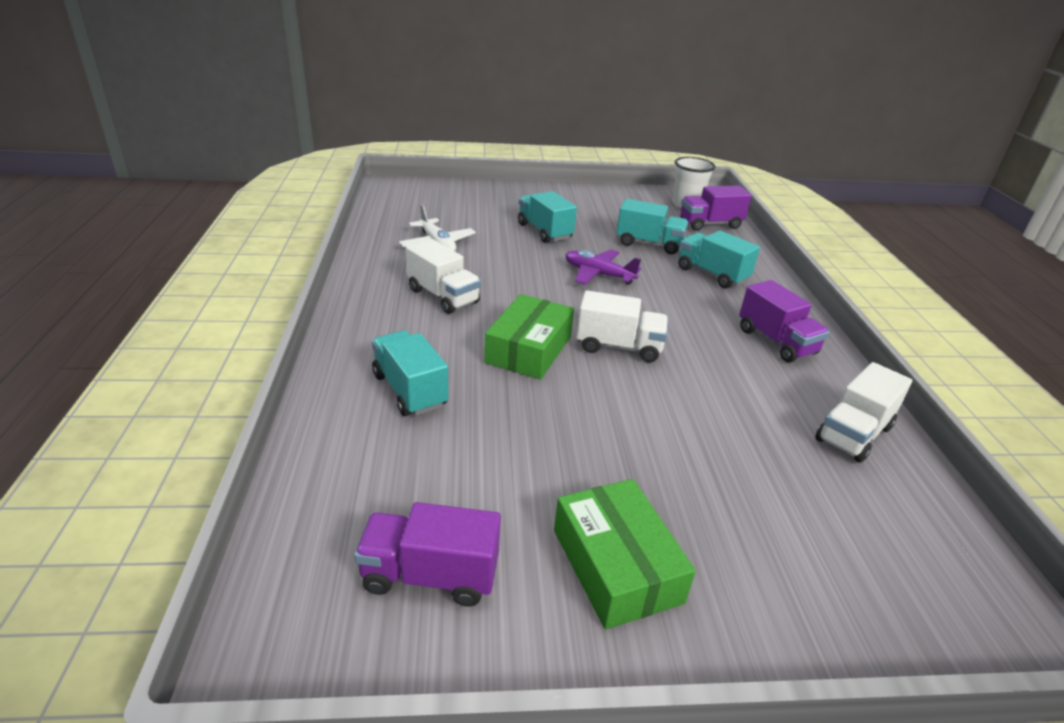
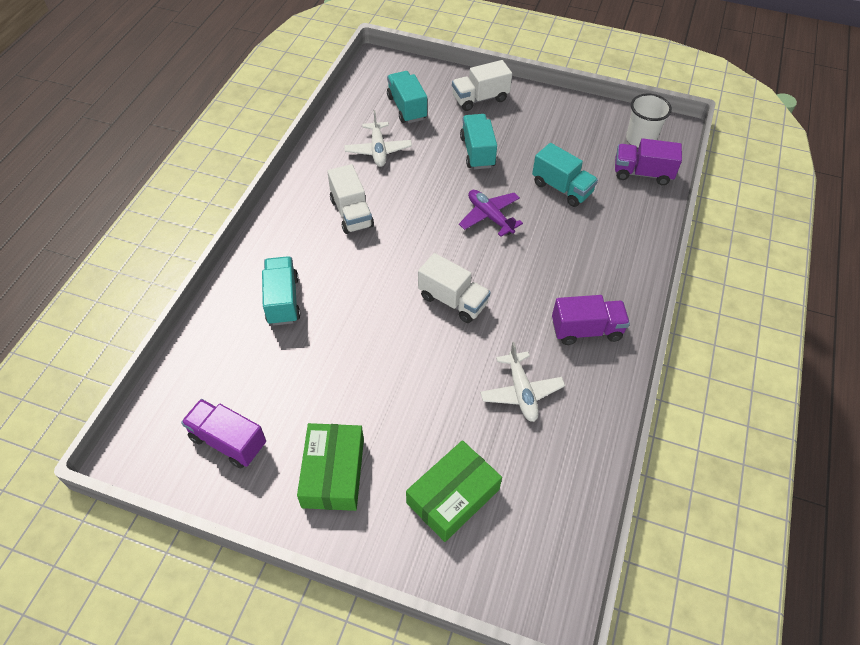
camera: 25 degrees right, 20 degrees up
(529, 349) = (384, 284): green box -> green box (453, 496)
(712, 274) = (591, 240): turquoise truck -> turquoise truck (407, 108)
(765, 410) = (521, 392): none -> white plane
(776, 342) = (586, 330): purple truck -> purple truck turned 90 degrees counterclockwise
(853, 434) = (572, 434): white truck -> white truck (480, 99)

